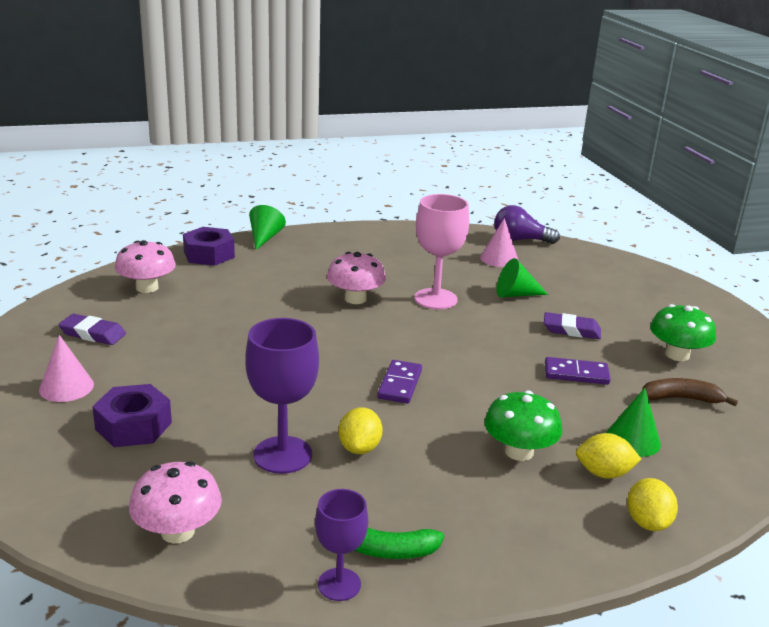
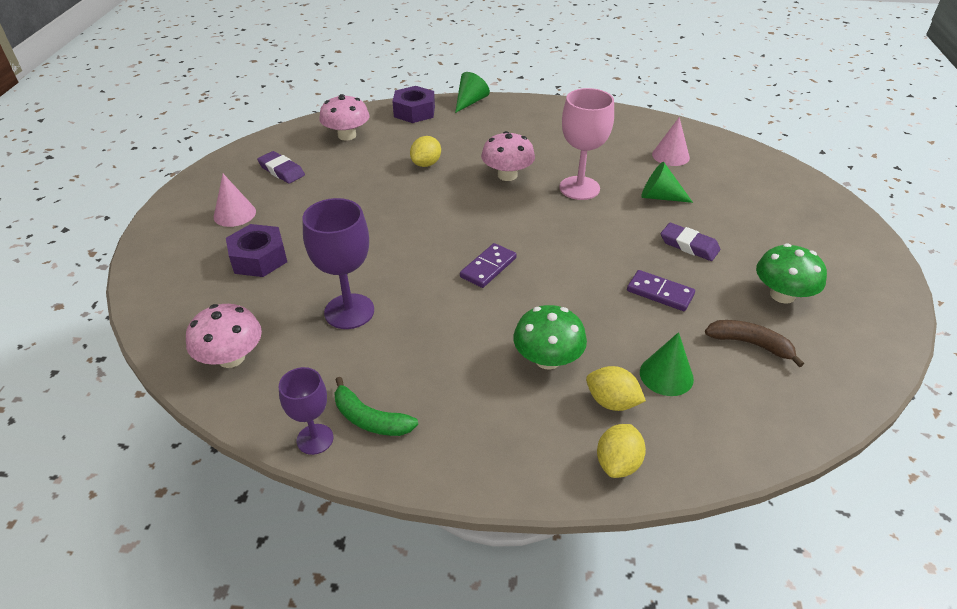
camera: 25 degrees right, 15 degrees up
(359, 448) = (413, 320): yellow lemon -> yellow lemon (426, 164)
(520, 240) = (706, 138): purple light bulb -> none

